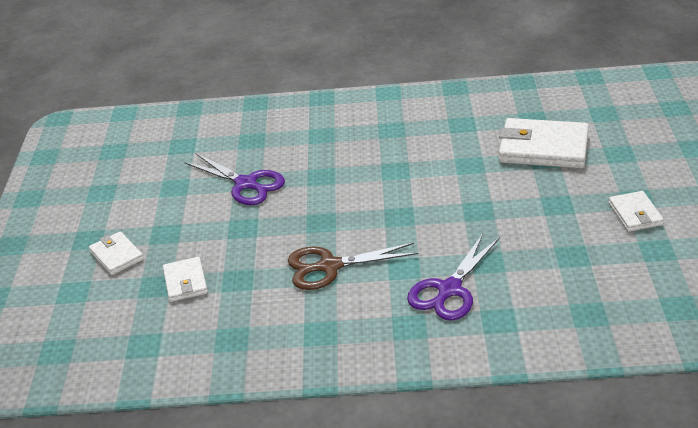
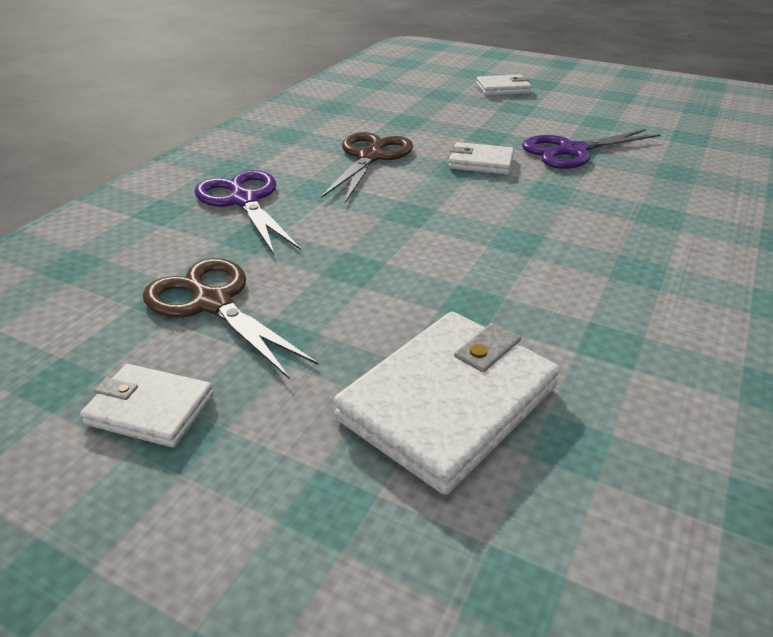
camera: 115 degrees right, 0 degrees up
(185, 282) = (431, 103): white wallet -> white wallet (480, 162)
(558, 239) = (212, 303): none -> brown scissors

